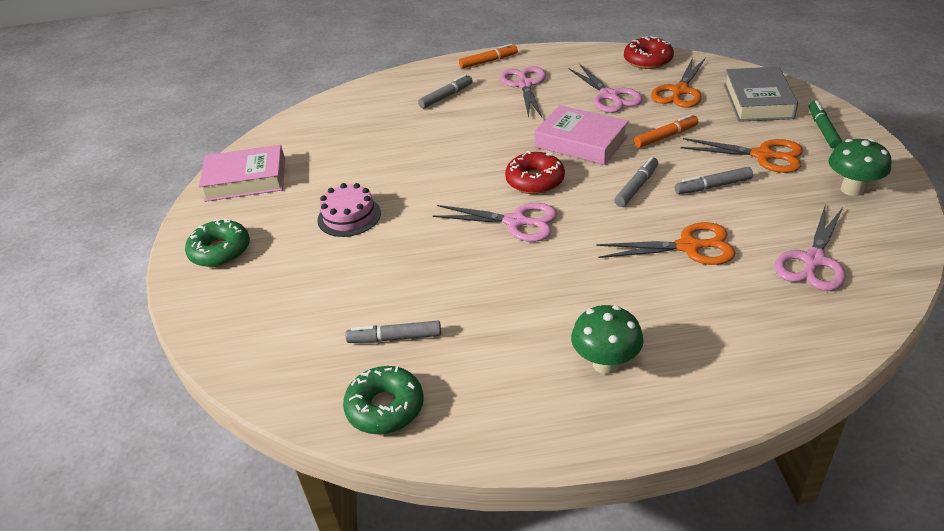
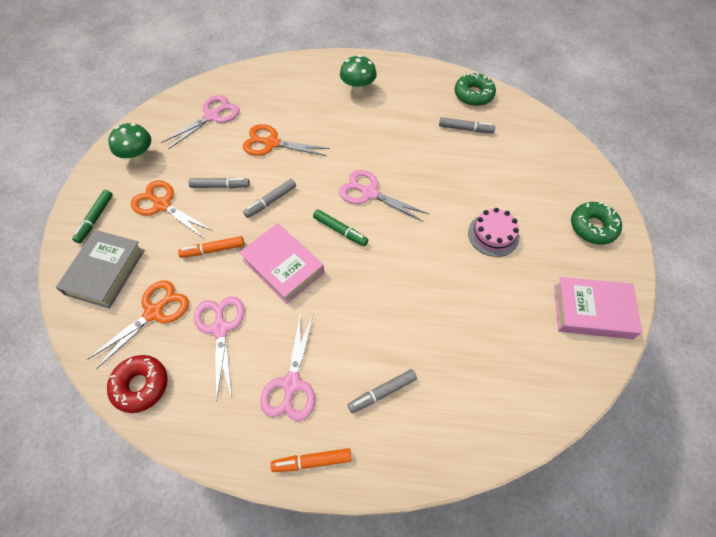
camera: 170 degrees left, 20 degrees up
(535, 180) = (340, 231): red donut -> green marker

